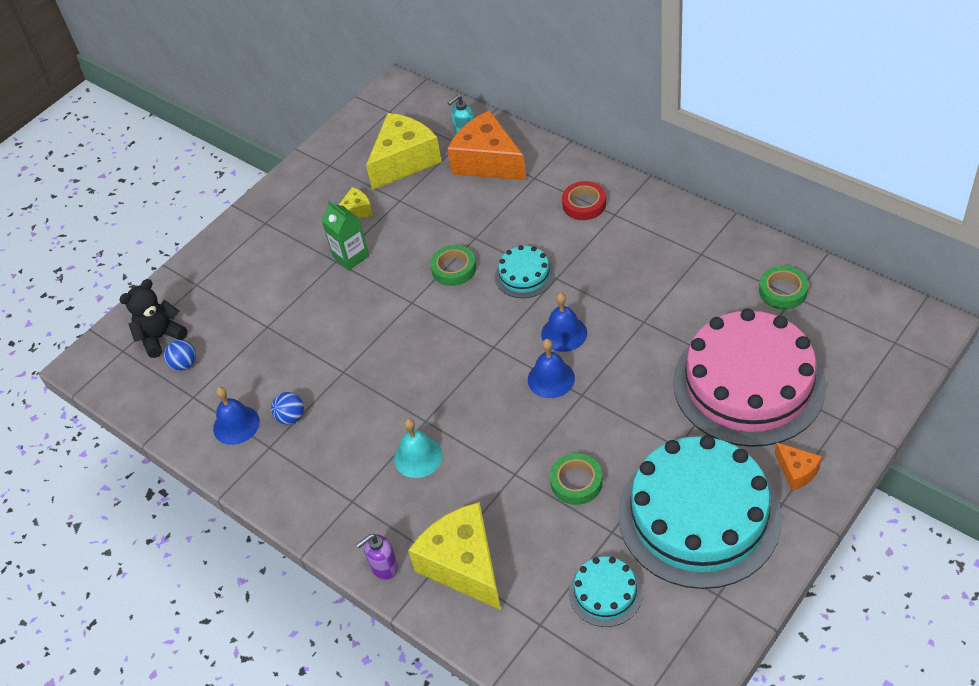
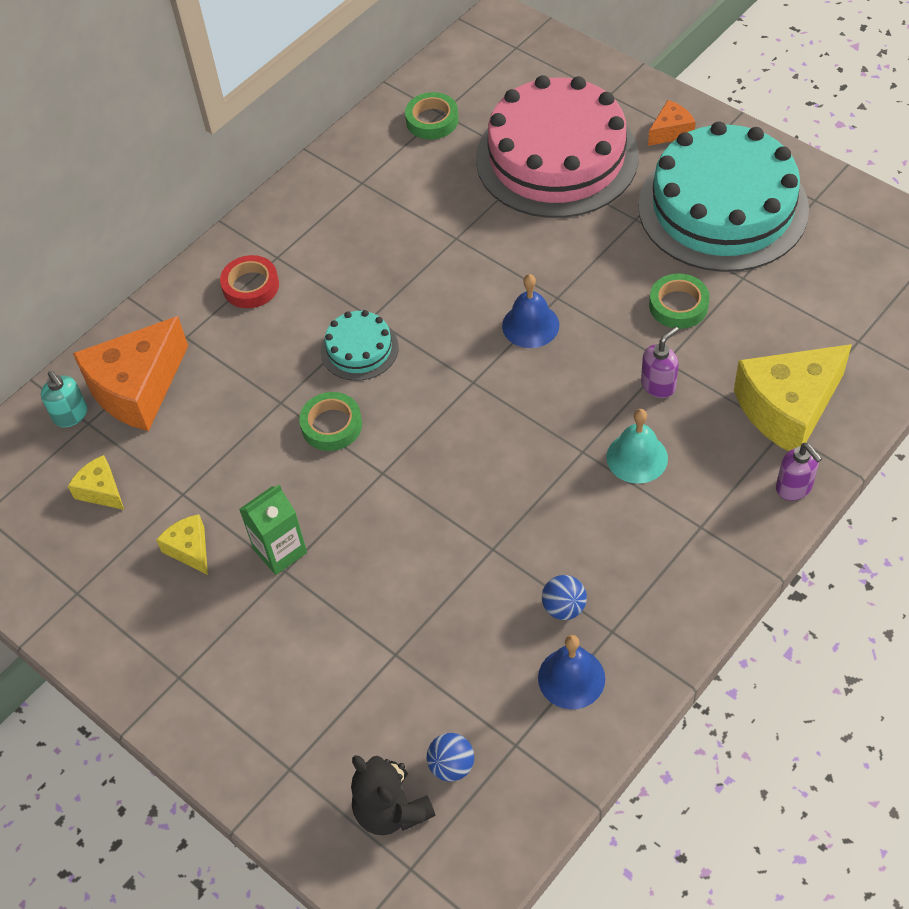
camera: 90 degrees left, 5 degrees up
(404, 161) = (101, 490): yellow cheese -> yellow cheese, size x0.48
(489, 469) = (658, 385): none -> purple soap dispenser
(564, 333) = (462, 311): blue bell -> none
(605, 593) = (817, 285): turquoise cake -> none

